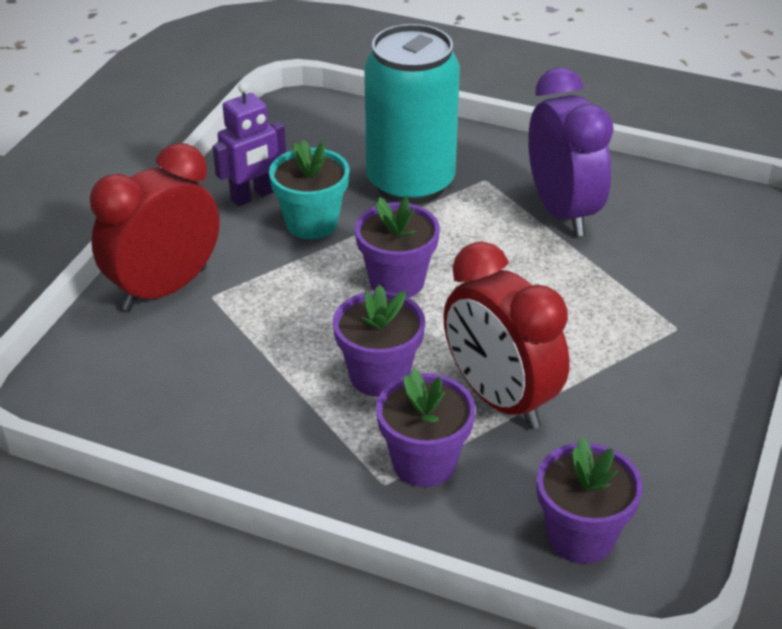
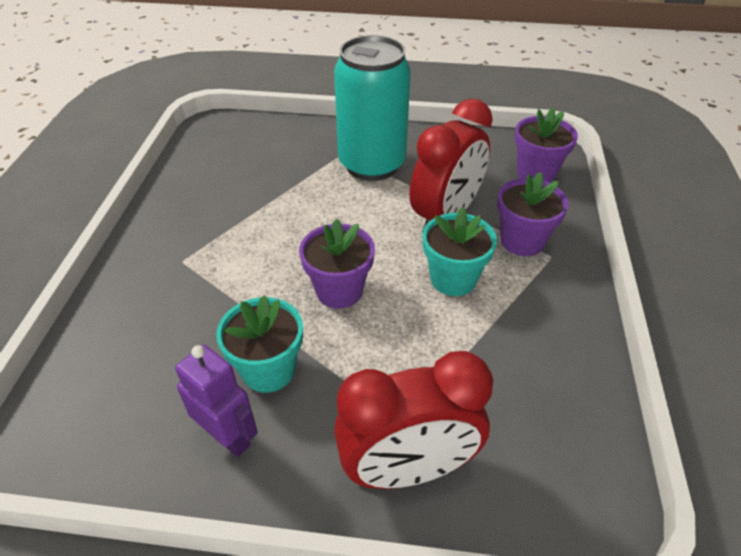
camera: 105 degrees left, 5 degrees up
(165, 288) = (407, 469): red clock -> red clock turned 45 degrees counterclockwise
(379, 375) = (453, 279): purple flower pot -> turquoise flower pot
(410, 183) = (193, 309): turquoise can -> turquoise can (372, 165)
(562, 211) = (224, 212): purple clock -> none

